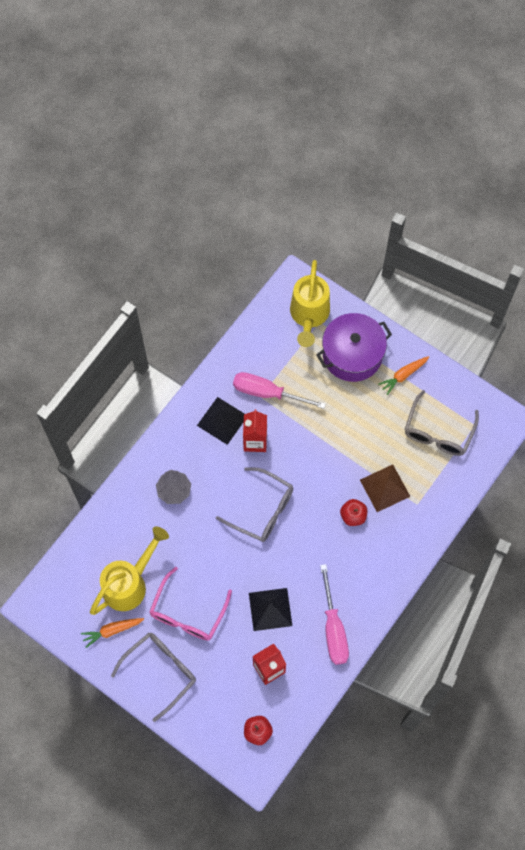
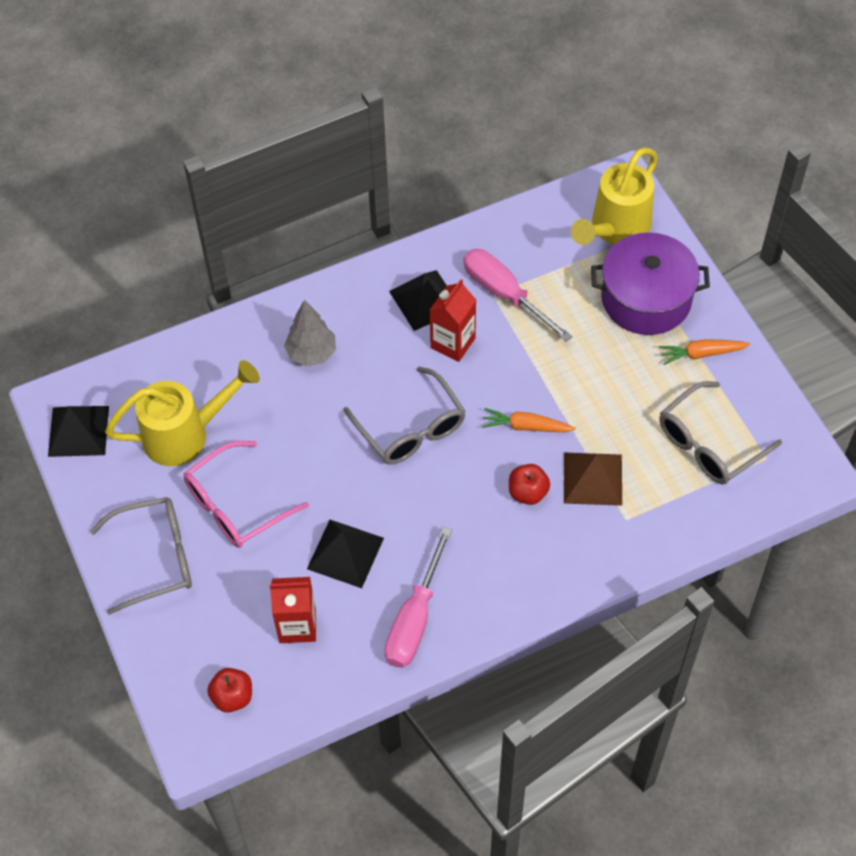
camera: 30 degrees right, 10 degrees down
(62, 615) = (78, 431): none -> black pyramid
(112, 630) = (127, 479): orange carrot -> orange carrot (526, 426)

